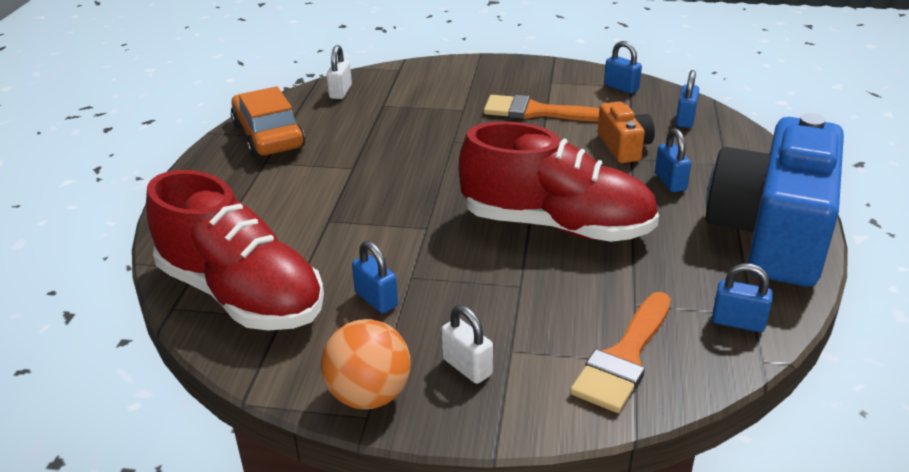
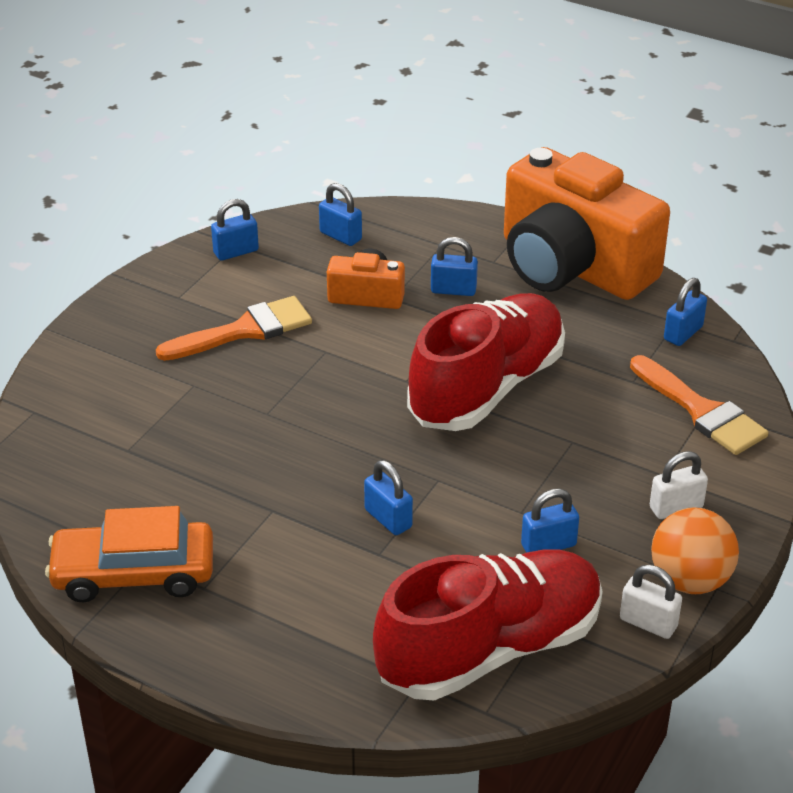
camera: 70 degrees left, 5 degrees up
(340, 92) = (58, 481): white padlock -> white padlock (648, 623)
(368, 215) = (388, 518): none -> blue padlock
(536, 112) = (244, 330): orange brush -> orange brush turned 150 degrees counterclockwise
(771, 234) = (572, 266): blue camera -> orange camera

